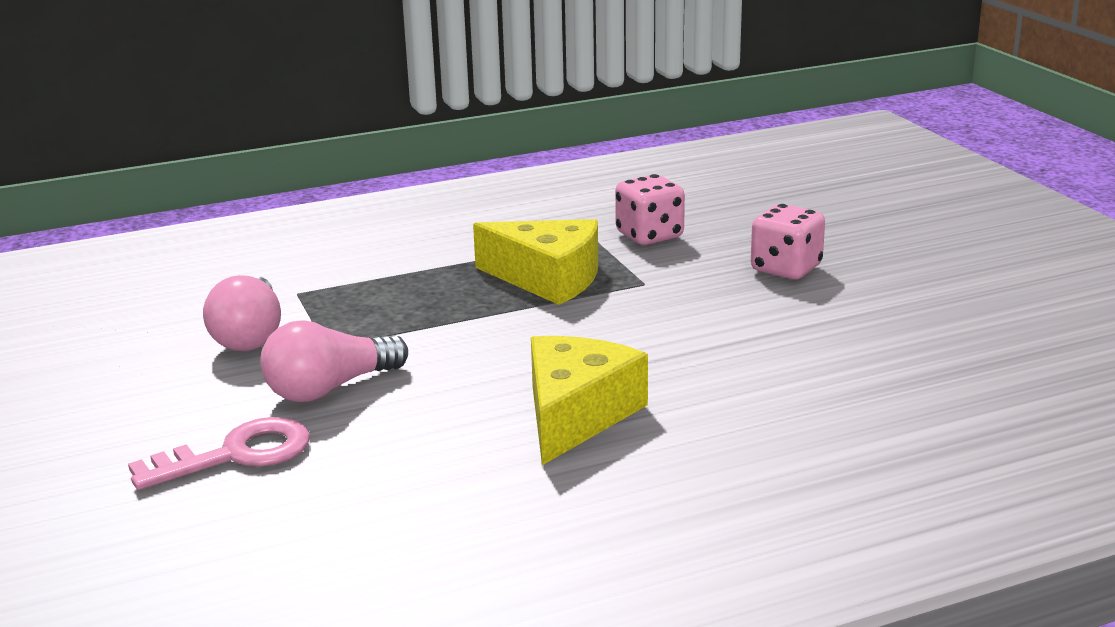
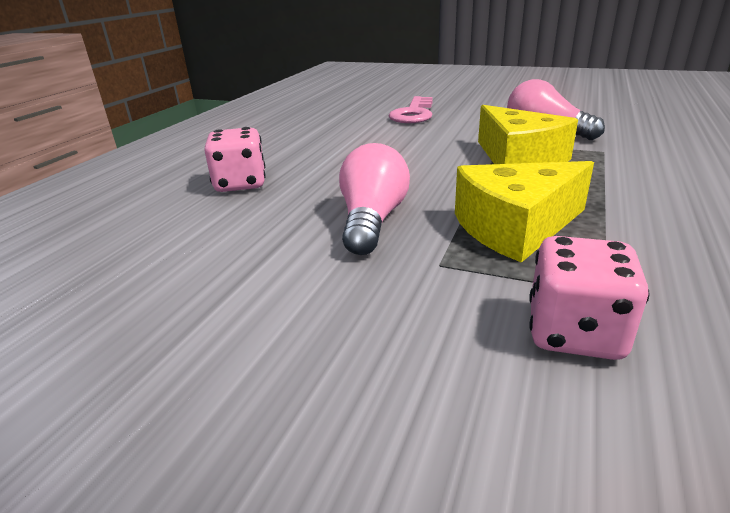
camera: 135 degrees right, 5 degrees up
(330, 388) = (444, 134): pink light bulb -> pink light bulb (372, 221)
(576, 415) = (305, 169): yellow cheese -> yellow cheese (518, 159)
(786, 269) = (332, 372): pink dice -> pink dice (240, 184)

